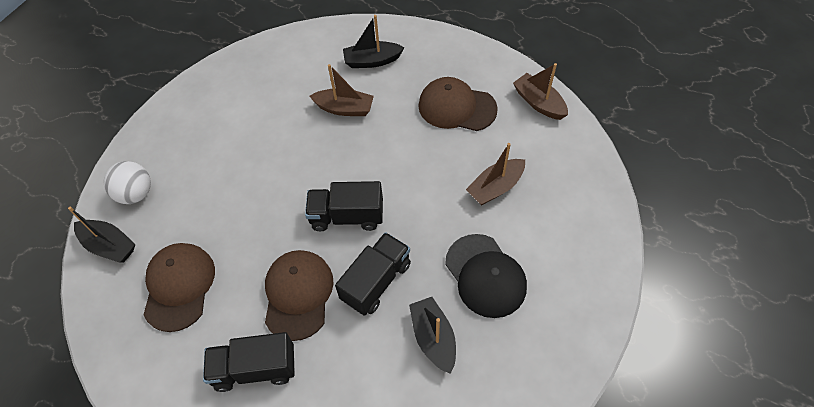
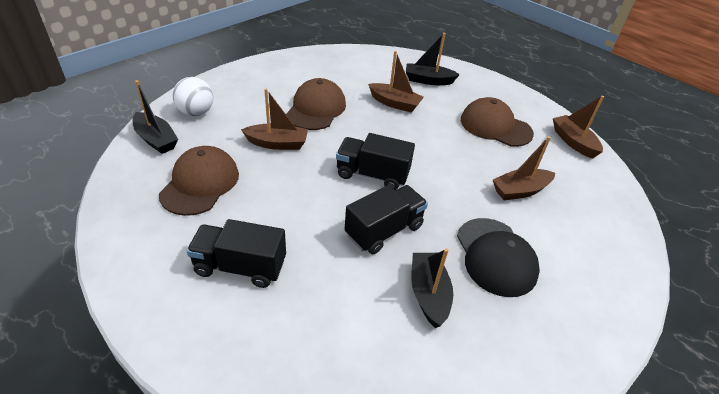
camera: 10 degrees right, 15 degrees down
(238, 208) = (277, 143): none -> brown boat
(298, 294) = (305, 220): brown cap -> brown cap (316, 109)

